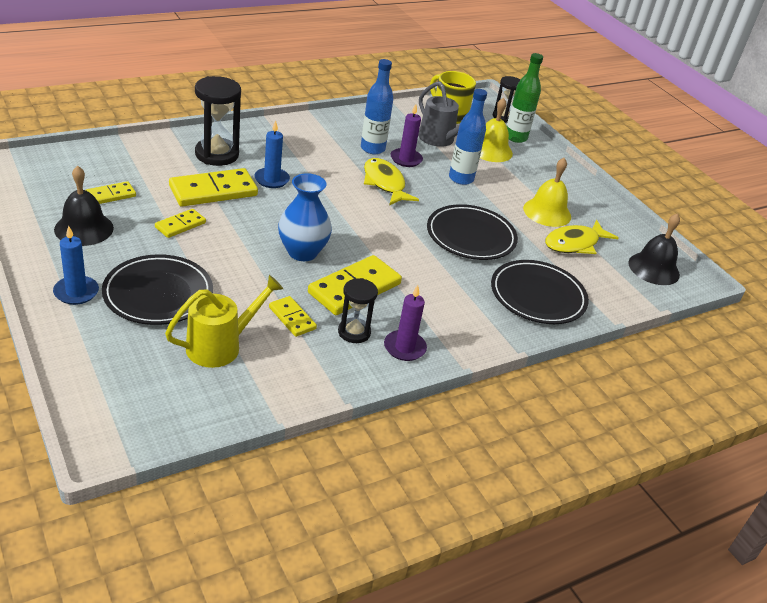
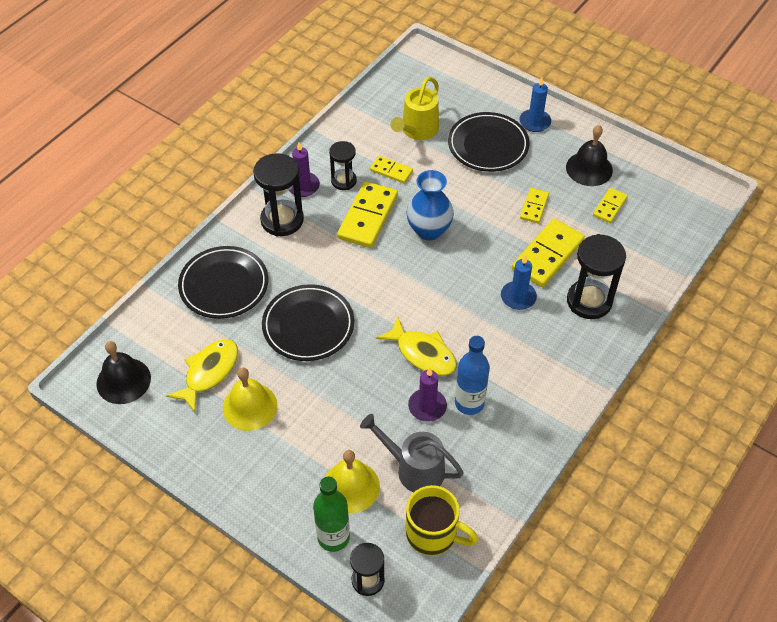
camera: 160 degrees right, 15 degrees up
(448, 325) = (282, 220): none -> black hourglass
(461, 178) = (357, 408): blue bottle -> none

